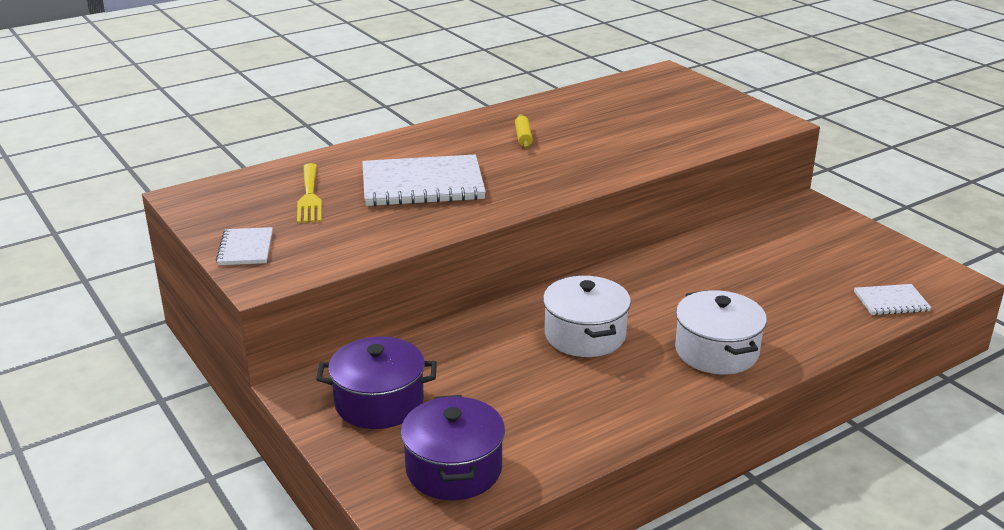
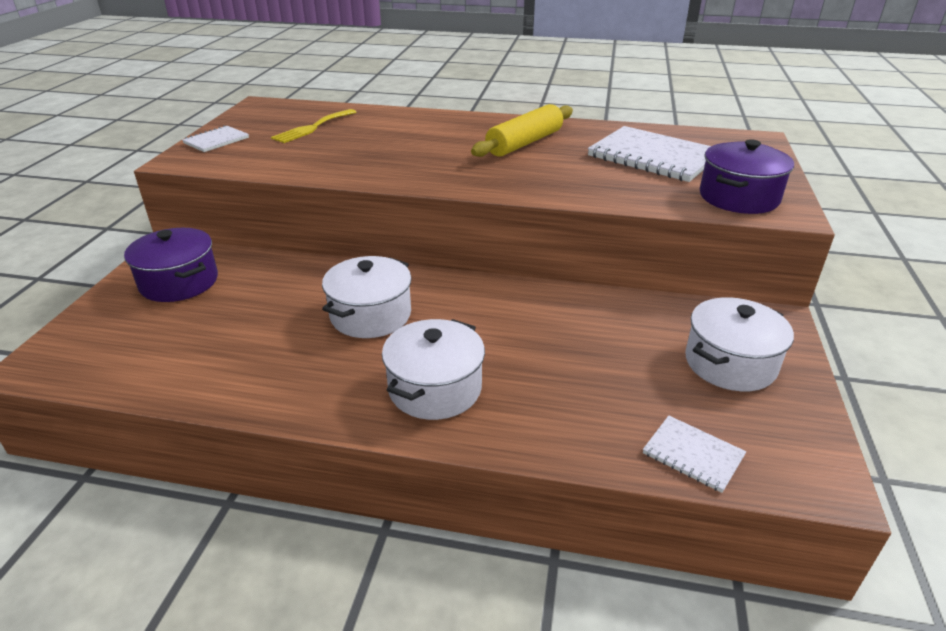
camera: 45 degrees right, 5 degrees up
(422, 184) = (388, 146): white notebook -> white notebook (653, 157)
(454, 469) = (121, 348): purple pot -> purple pot (738, 197)
(523, 137) = (524, 143): yellow rolling pin -> yellow rolling pin, size x2.06
(829, 243) = (730, 363): none -> white pot

